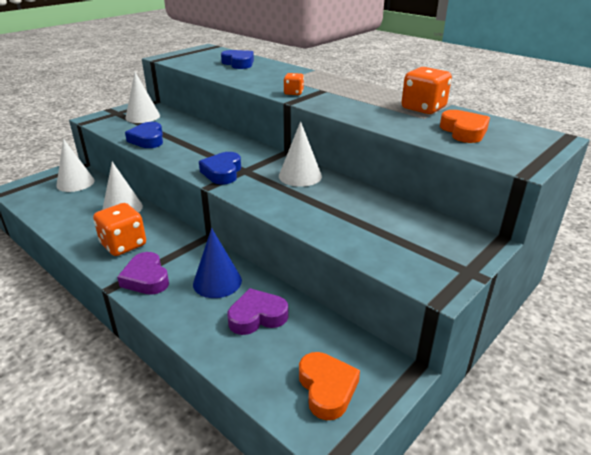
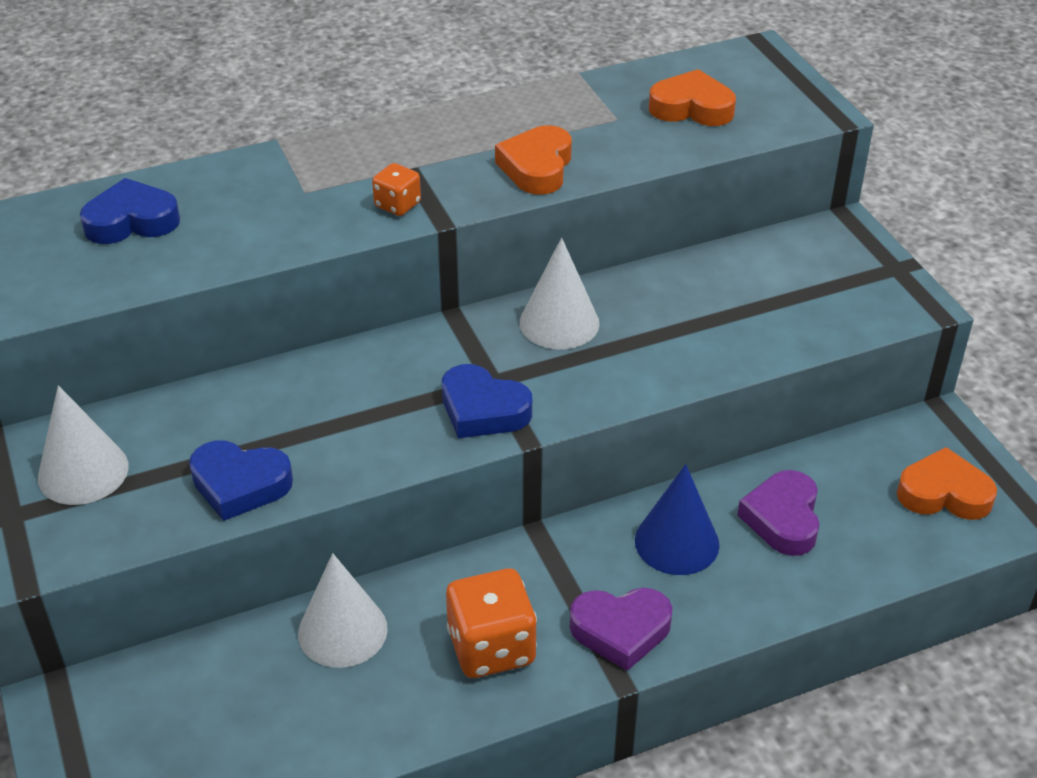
camera: 65 degrees left, 10 degrees up
(75, 183) = (150, 703): white cone -> none
(356, 110) = (537, 167): none -> orange heart
(423, 108) = (579, 104): orange dice -> none

